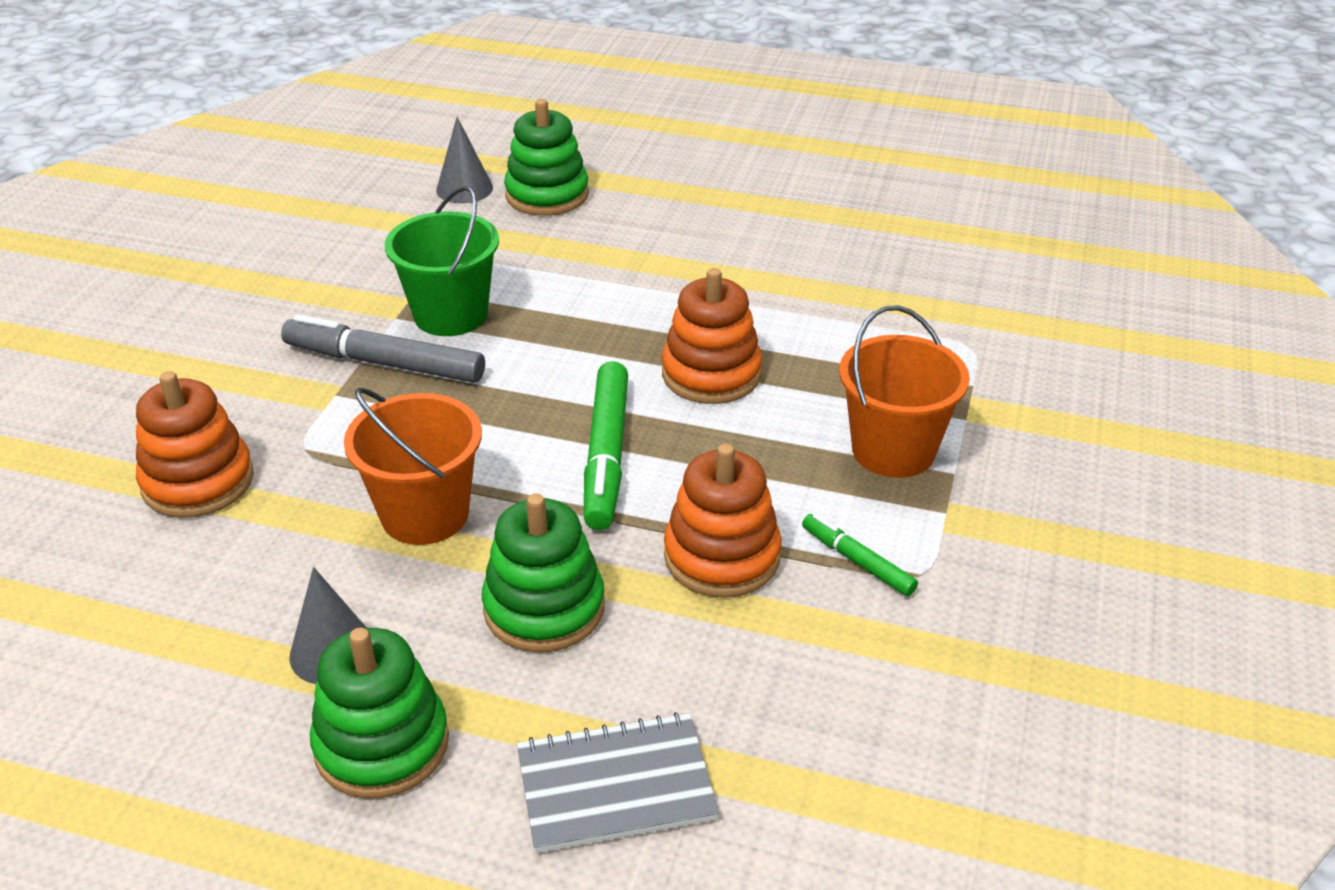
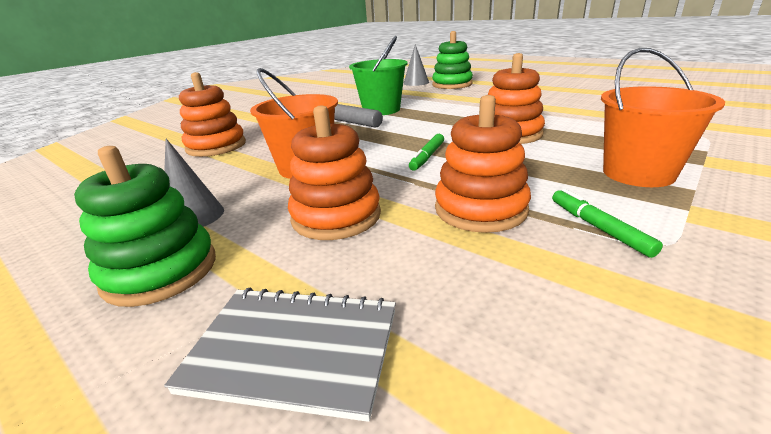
camera: 25 degrees right, 10 degrees down
(544, 608) = (336, 216): green stacking toy -> orange stacking toy
(606, 455) = (427, 157): green marker -> green marker, size x0.54

